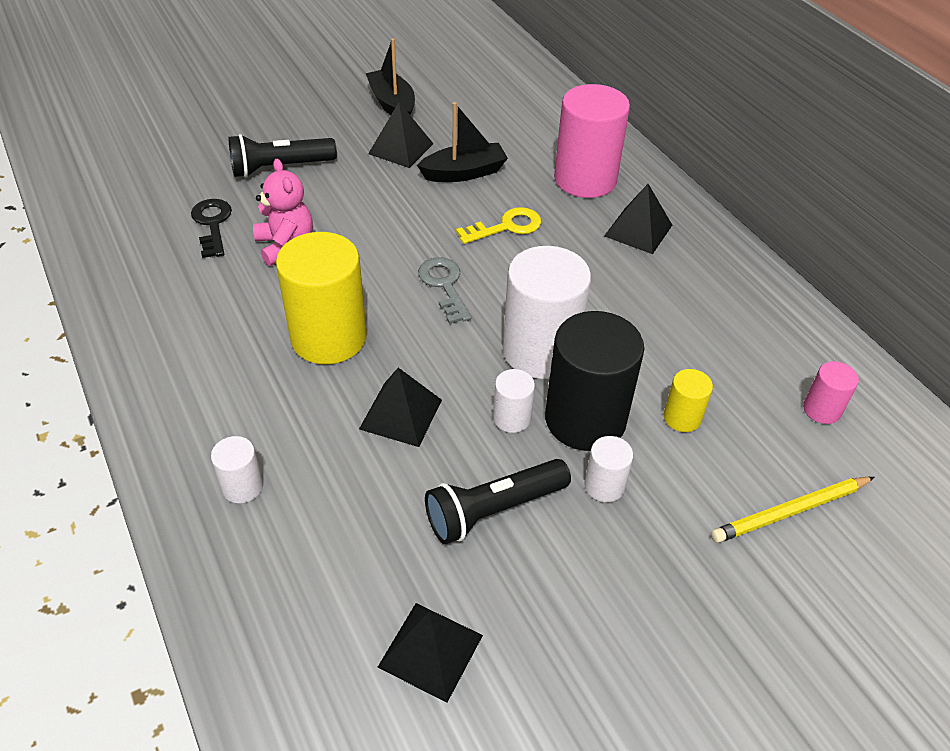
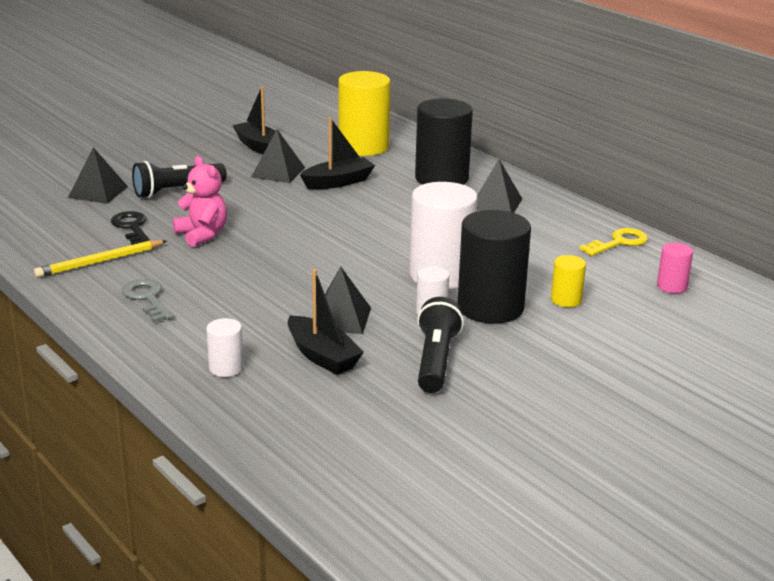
camera: 10 degrees left, 20 degrees down
(328, 337) = (262, 282): yellow cylinder -> yellow cylinder (363, 147)
(360, 481) = (322, 356): none -> black boat
(431, 651) = (415, 435): black pyramid -> black pyramid (98, 192)
(444, 286) = (347, 246): grey key -> grey key (147, 298)
(493, 510) = (436, 360): black flashlight -> black flashlight turned 135 degrees clockwise
(506, 227) = (386, 210): yellow key -> yellow key (618, 242)
(585, 179) = (441, 178): pink cylinder -> black cylinder
(604, 486) = (518, 340): white cylinder -> none
(790, 511) = (664, 339): yellow pencil -> yellow pencil (100, 261)

